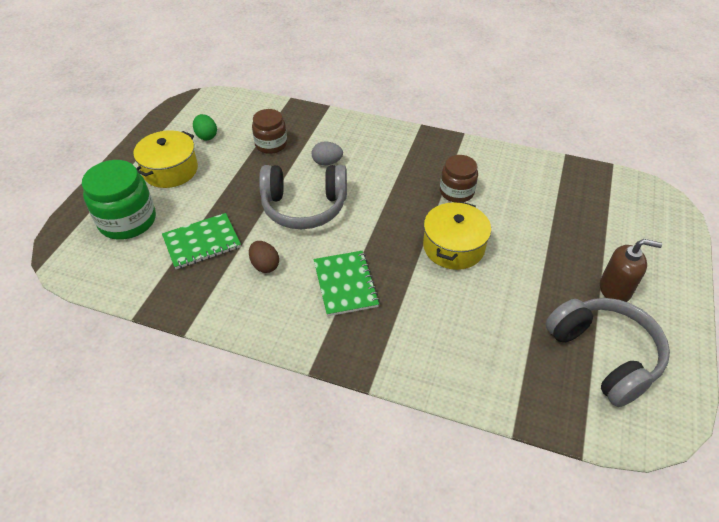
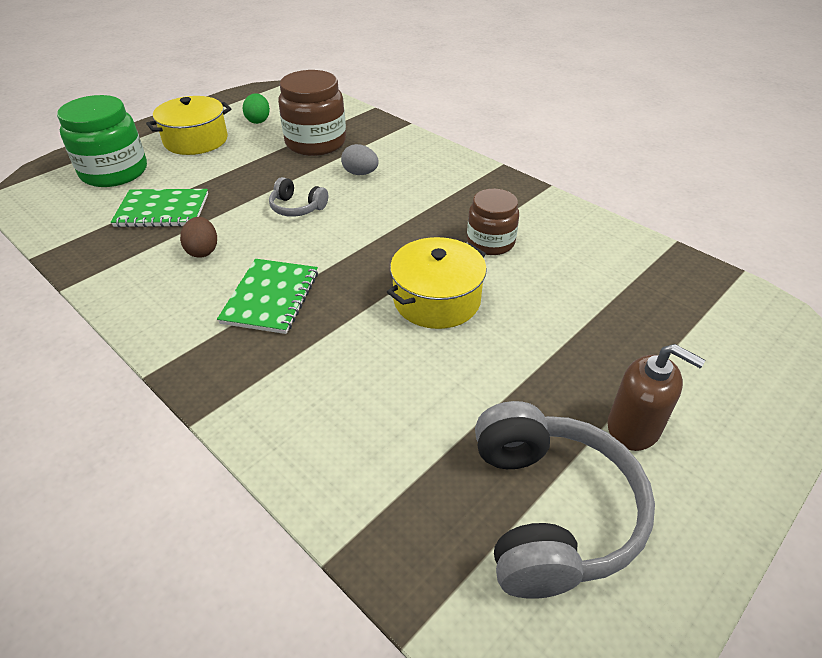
camera: 25 degrees right, 5 degrees down
(271, 144) = (315, 143): brown jar -> brown jar, size x1.57
(304, 206) = (297, 207): grey headphones -> grey headphones, size x0.49

